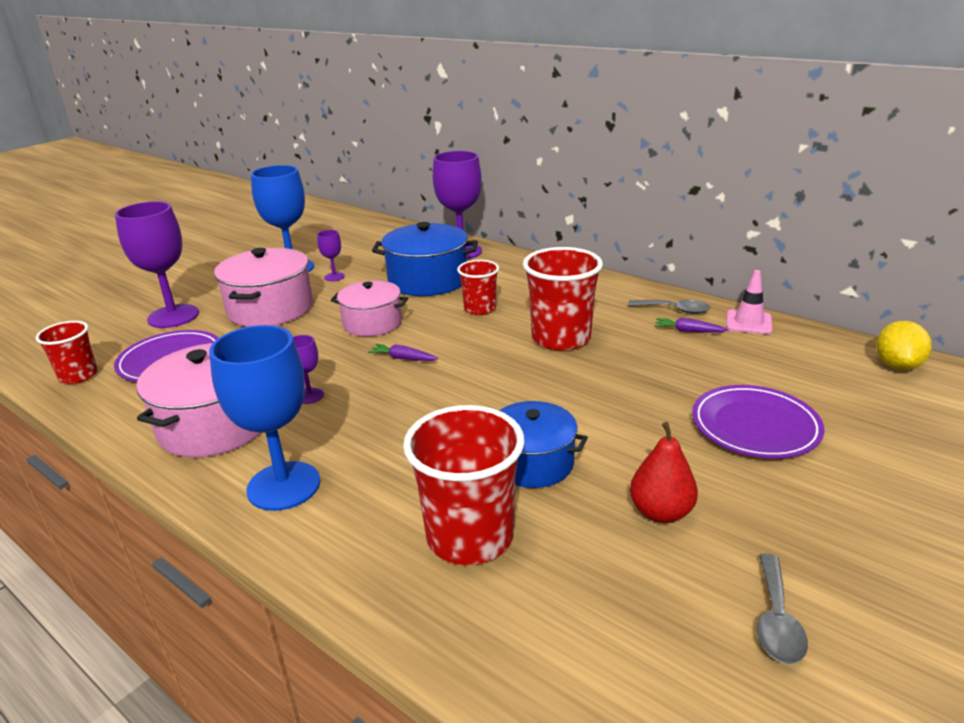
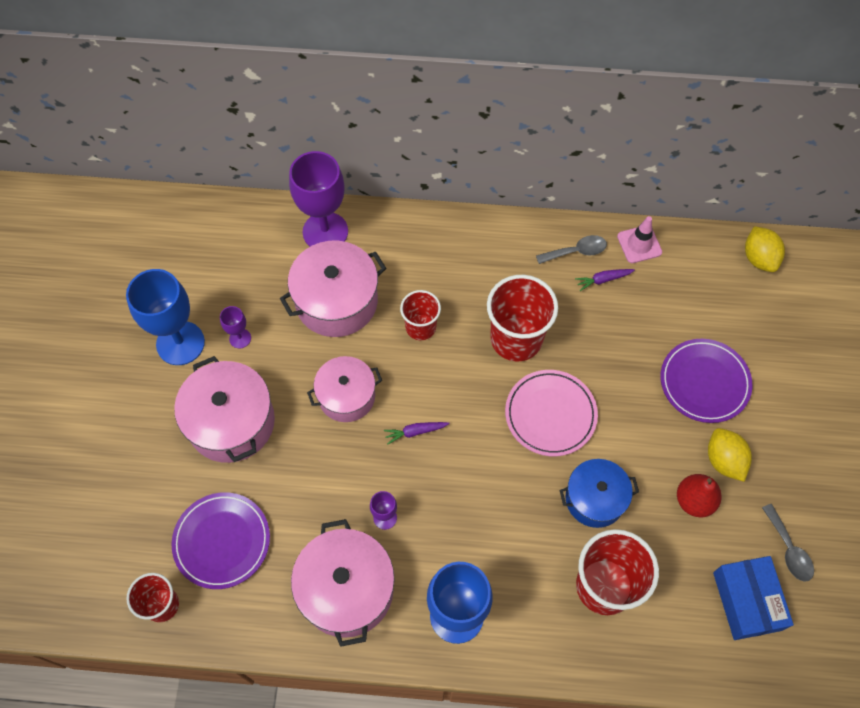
camera: 35 degrees left, 35 degrees up
(173, 316) = (148, 482): purple goblet -> none
(427, 280) = (336, 301): blue pot -> pink pot
(546, 390) = (550, 414): none -> pink plate
(661, 646) = (747, 601): none -> blue box
(733, 494) = (724, 460): none -> yellow lemon

